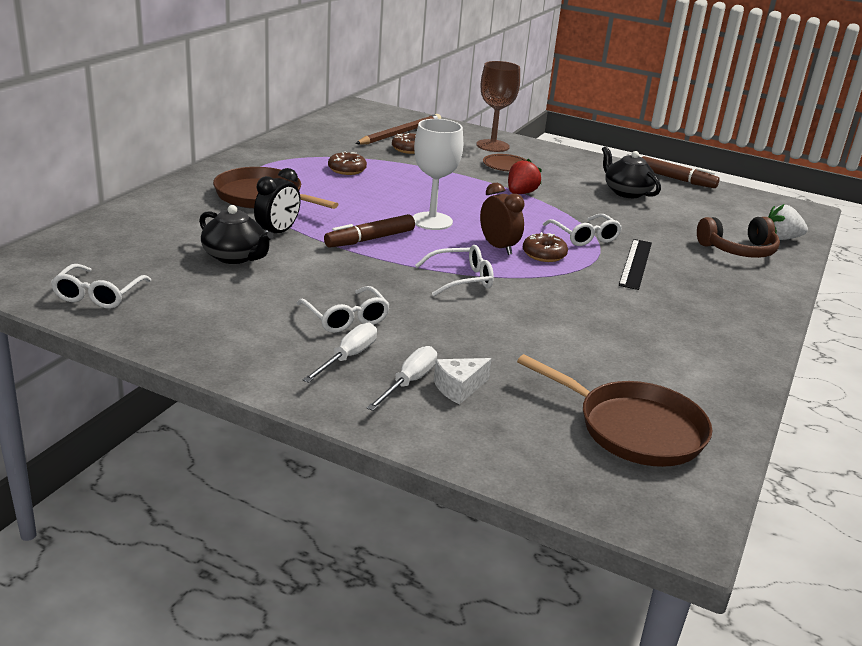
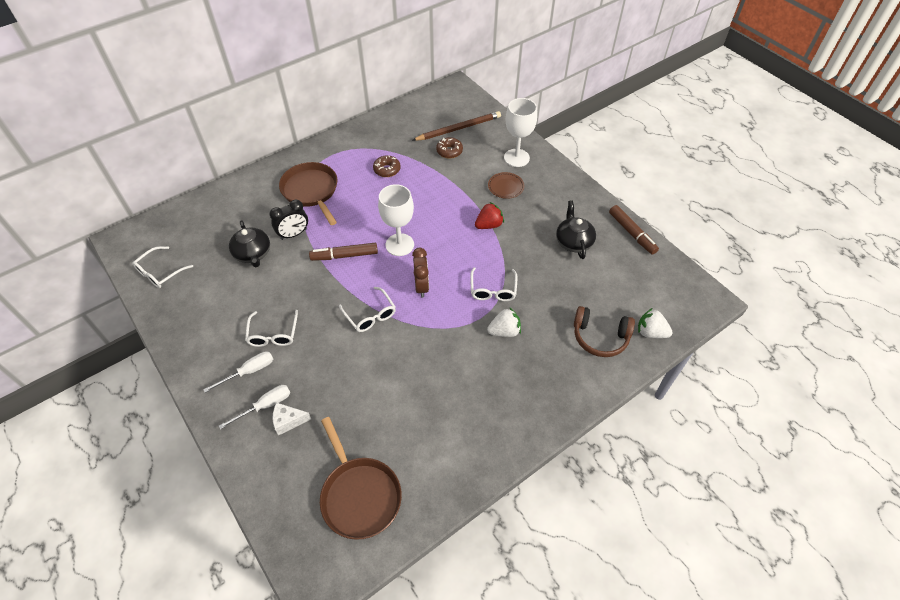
camera: 30 degrees right, 25 degrees up
(461, 279) = (370, 315): white glasses -> white glasses turned 45 degrees clockwise
(492, 146) = (516, 158): brown goblet -> white goblet
(544, 254) = (446, 303): brown donut -> none
(635, 263) = (504, 331): black ruler -> white strawberry

